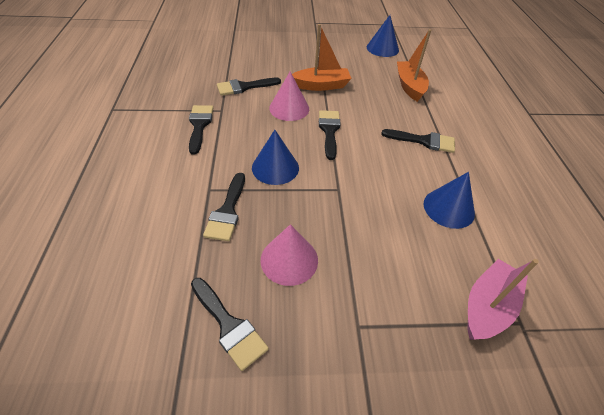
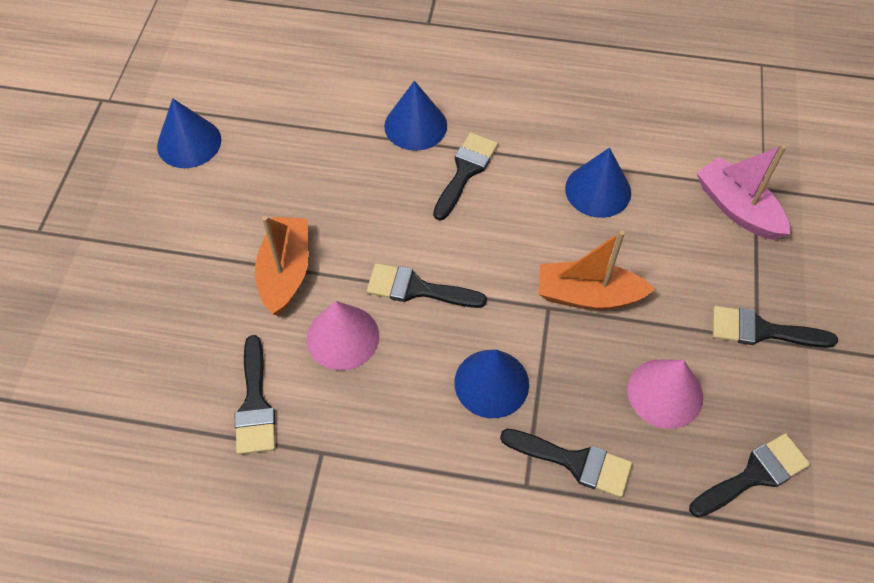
camera: 75 degrees left, 10 degrees up
(199, 125) = (361, 494): black brush -> black brush (762, 330)
(409, 86) = (323, 142): orange boat -> orange boat (587, 295)
(444, 117) = (415, 125): none -> blue cone

